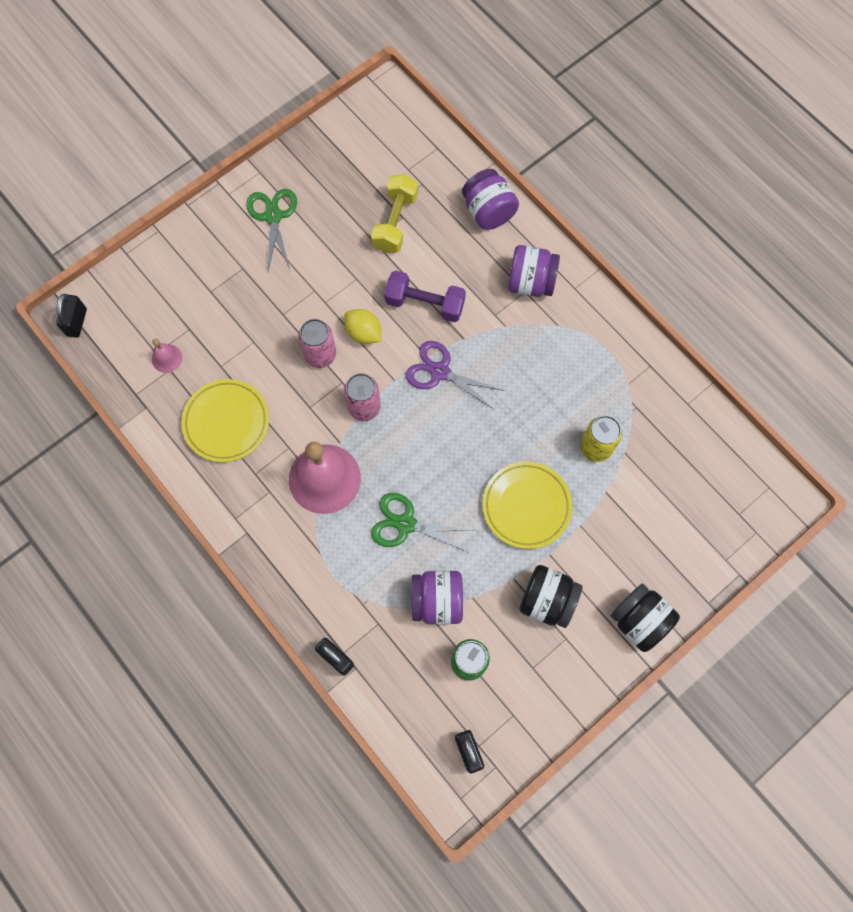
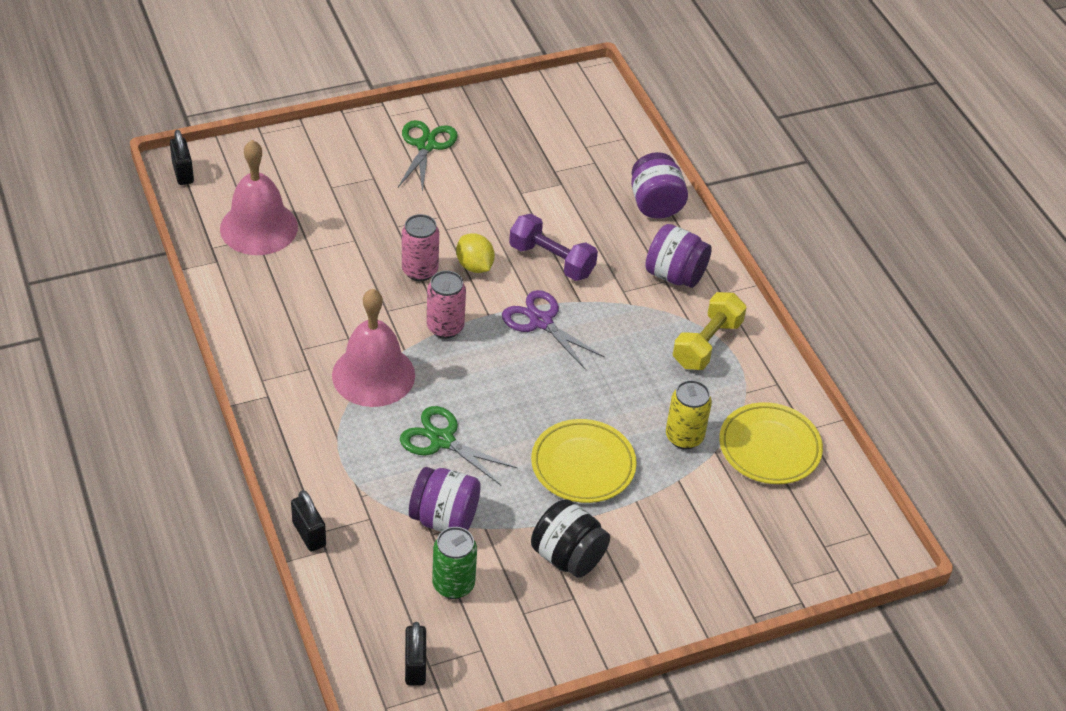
camera: 15 degrees right, 25 degrees down
(76, 322) = (183, 173): black padlock -> black padlock turned 45 degrees counterclockwise
(167, 358) = (259, 227): pink bell -> pink bell, size x2.26
(226, 422) = (293, 297): yellow plate -> yellow plate (769, 447)
(395, 222) = (551, 185): yellow dumbbell -> yellow dumbbell (707, 344)
(639, 620) = (665, 608): black jar -> none

